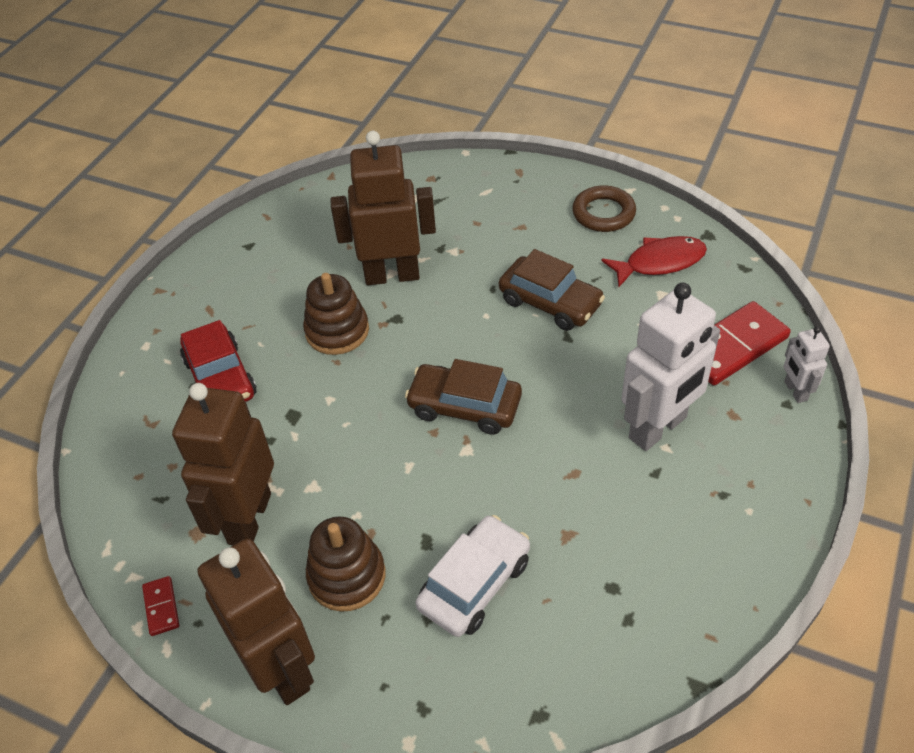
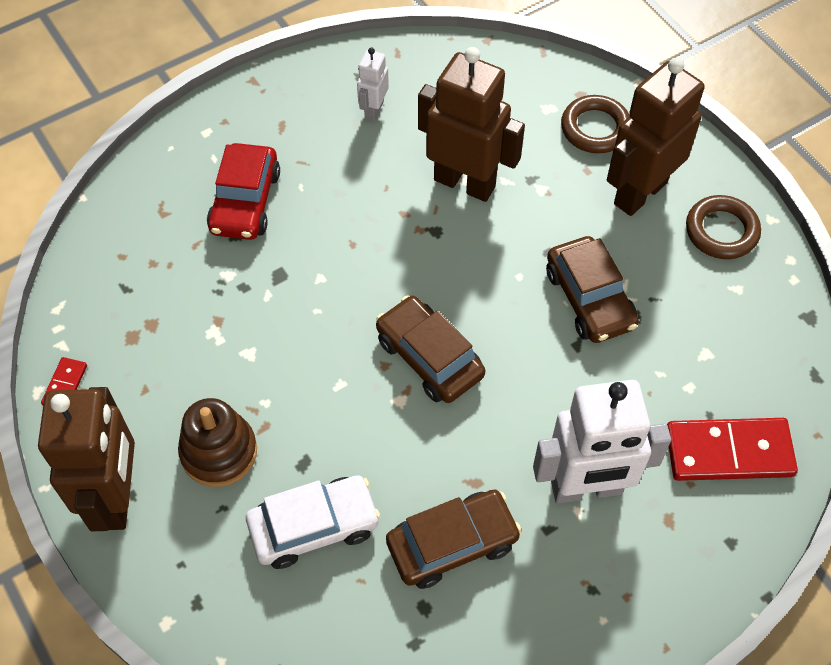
camera: 30 degrees right, 10 degrees up
(248, 518) = (179, 350): brown robot -> brown robot (639, 193)
(337, 331) = (374, 213): brown stacking toy -> none
(460, 194) = (595, 128): none -> brown ring
(594, 527) = (452, 543): none -> brown car
(660, 262) = (733, 319): red fish -> none
(795, 391) = (750, 535): white robot -> white robot (373, 110)

